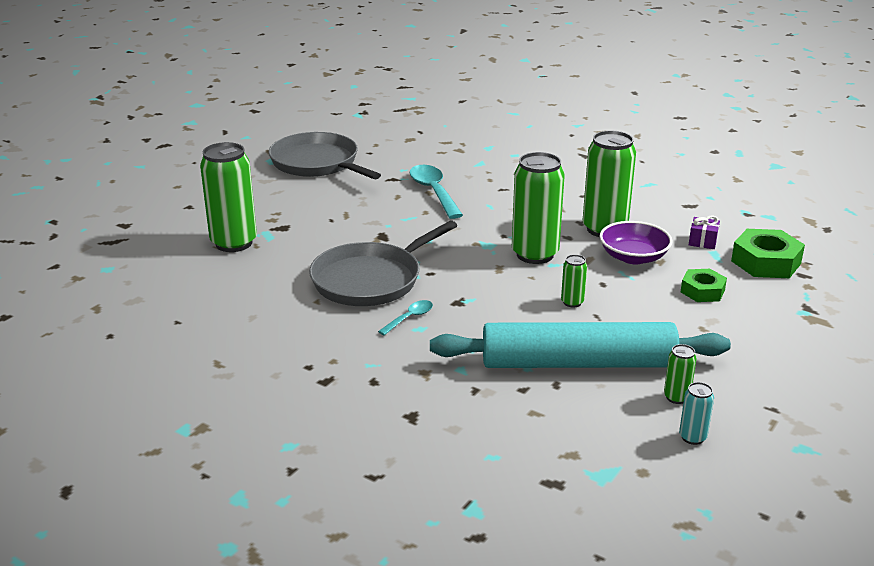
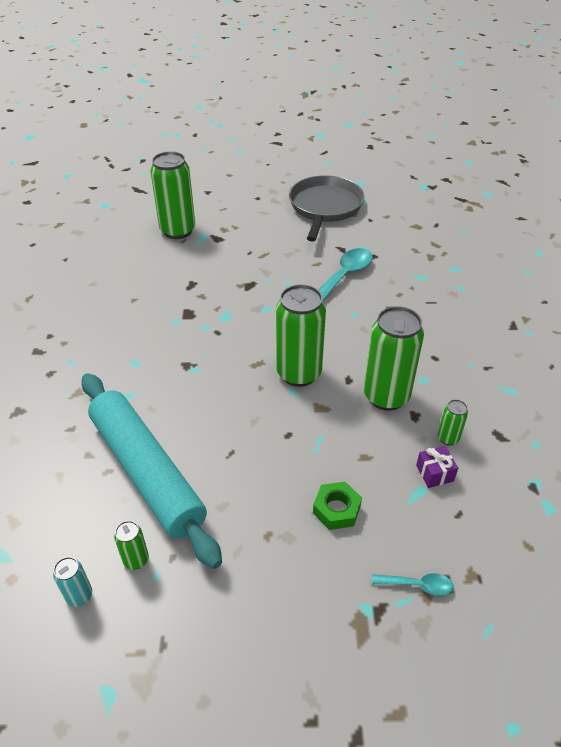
camera: 55 degrees right, 15 degrees up
(371, 279) = (182, 309): grey pan -> none
(409, 318) = (144, 351): turquoise spoon -> turquoise spoon (418, 585)
(572, 302) = (240, 428): green can -> green can (448, 438)
(633, 257) = (354, 435): purple bowl -> none
(765, 262) = (442, 539): green nut -> none

